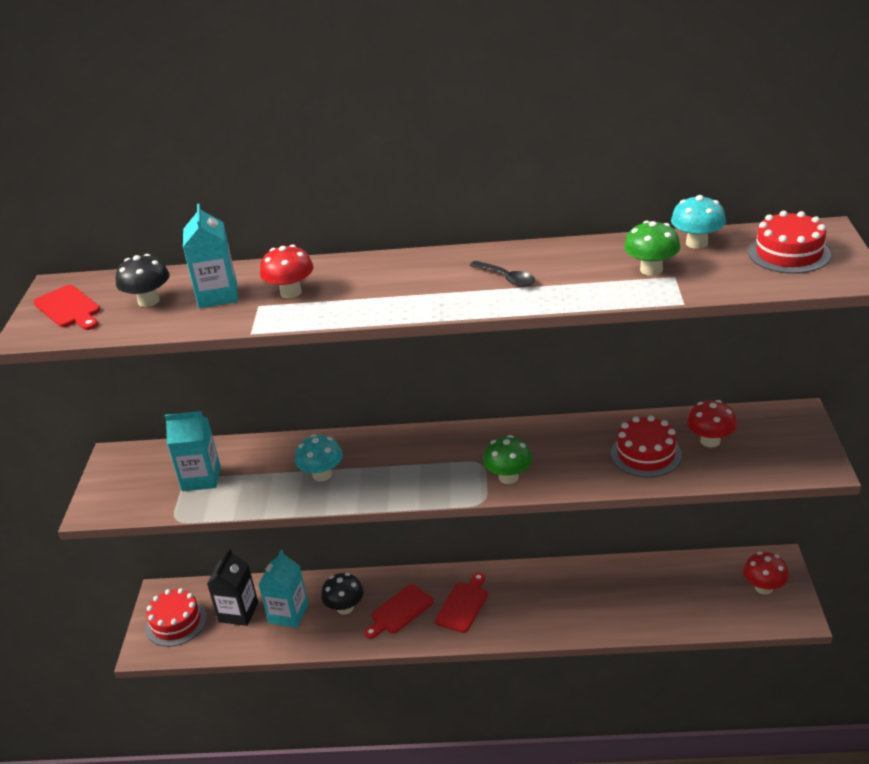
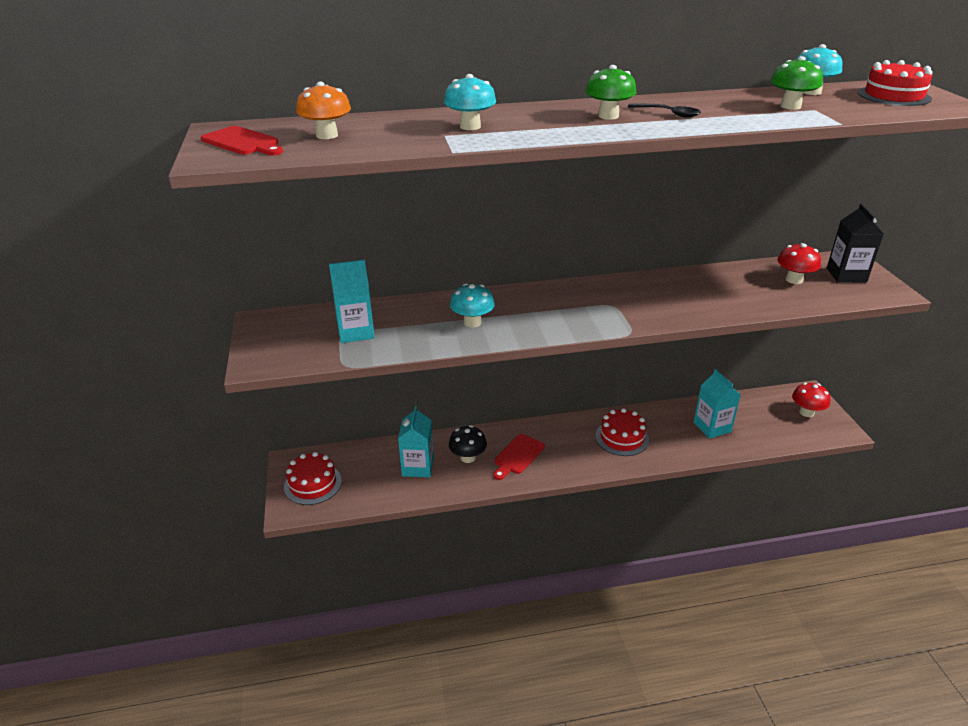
camera: 15 degrees left, 0 degrees up
(149, 301) = (327, 135): black mushroom -> orange mushroom
(218, 295) = (397, 130): turquoise carton -> turquoise carton (712, 427)
(238, 612) = (370, 470): black carton -> black carton (846, 275)
(291, 292) = (470, 126): red mushroom -> turquoise mushroom
(463, 605) = (571, 446): red cutting board -> none
(508, 477) = (643, 314): green mushroom -> green mushroom (608, 116)
(646, 454) = (748, 291): red cake -> red cake (622, 438)

